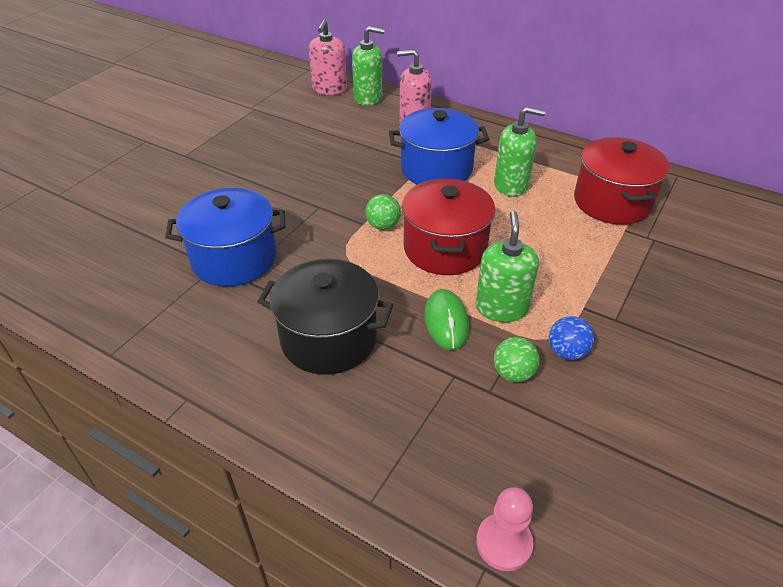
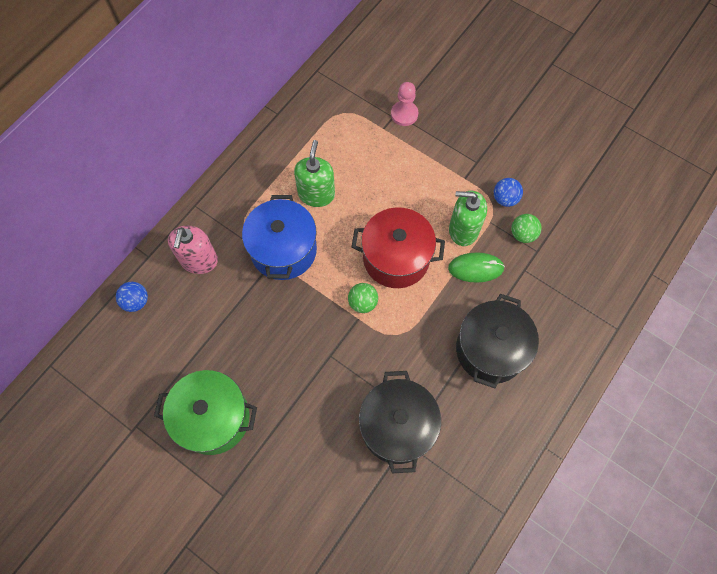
camera: 85 degrees left, 25 degrees up
(234, 259) = (397, 427): blue pot -> black pot
(257, 144) = (213, 418): none -> green pot
(329, 89) = (107, 342): pink soap dispenser -> none
(368, 98) = (136, 301): green soap dispenser -> blue ball
(504, 543) = (637, 262): pink pawn -> pink pawn (404, 114)
(612, 202) = (348, 127): red pot -> none

